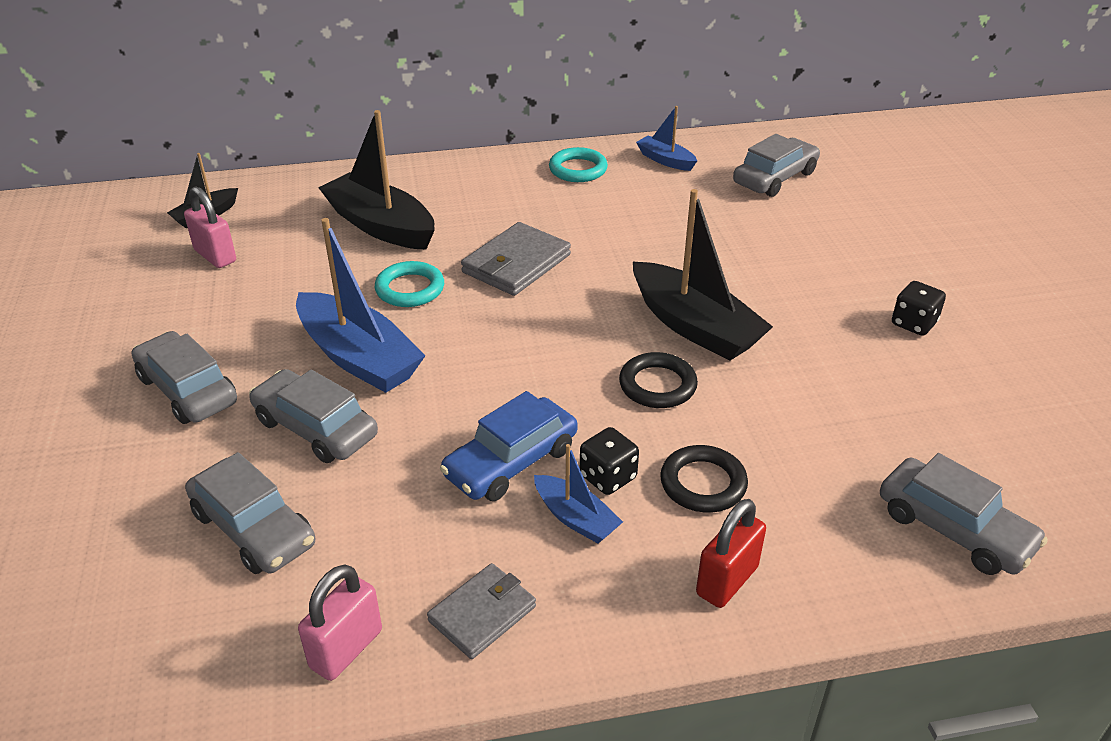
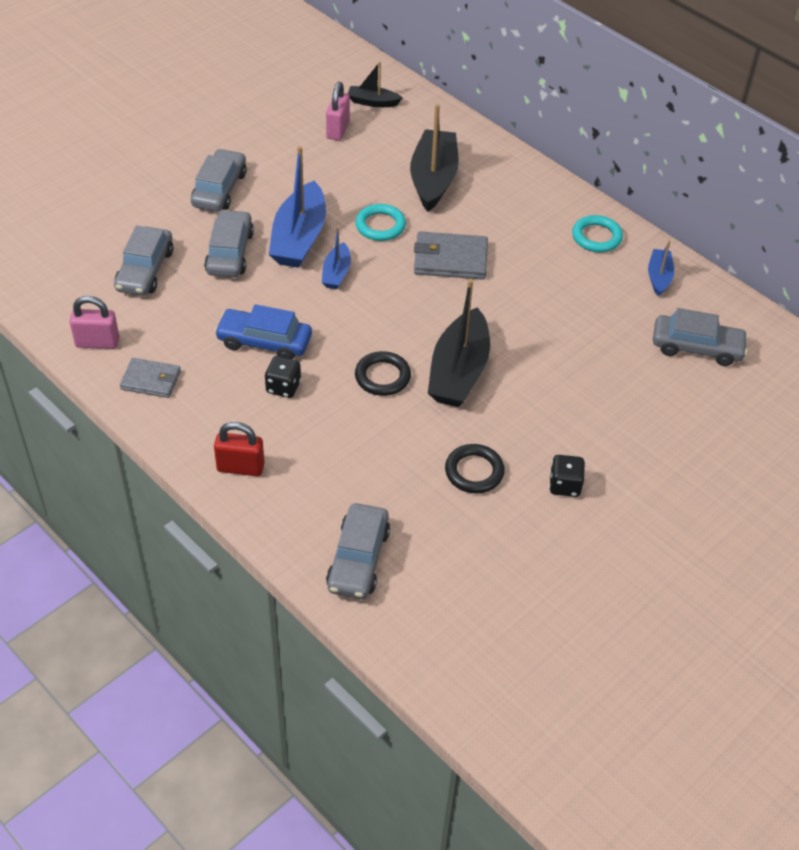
camera: 55 degrees right, 10 degrees up
(575, 518) = (241, 387): blue boat -> blue boat (336, 273)
(703, 483) = (310, 430): black ring -> black ring (474, 472)

